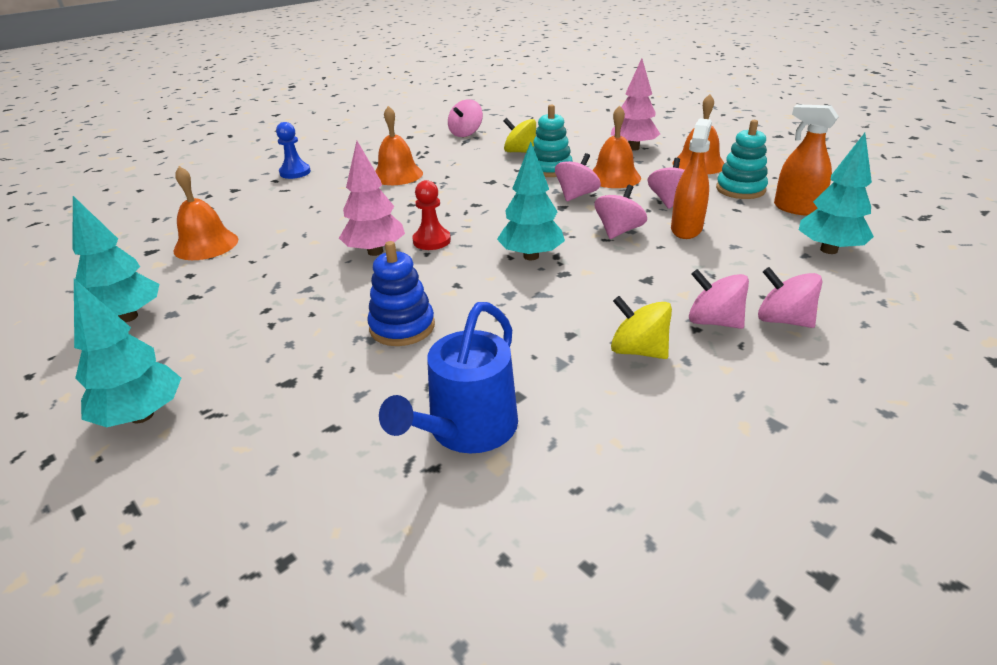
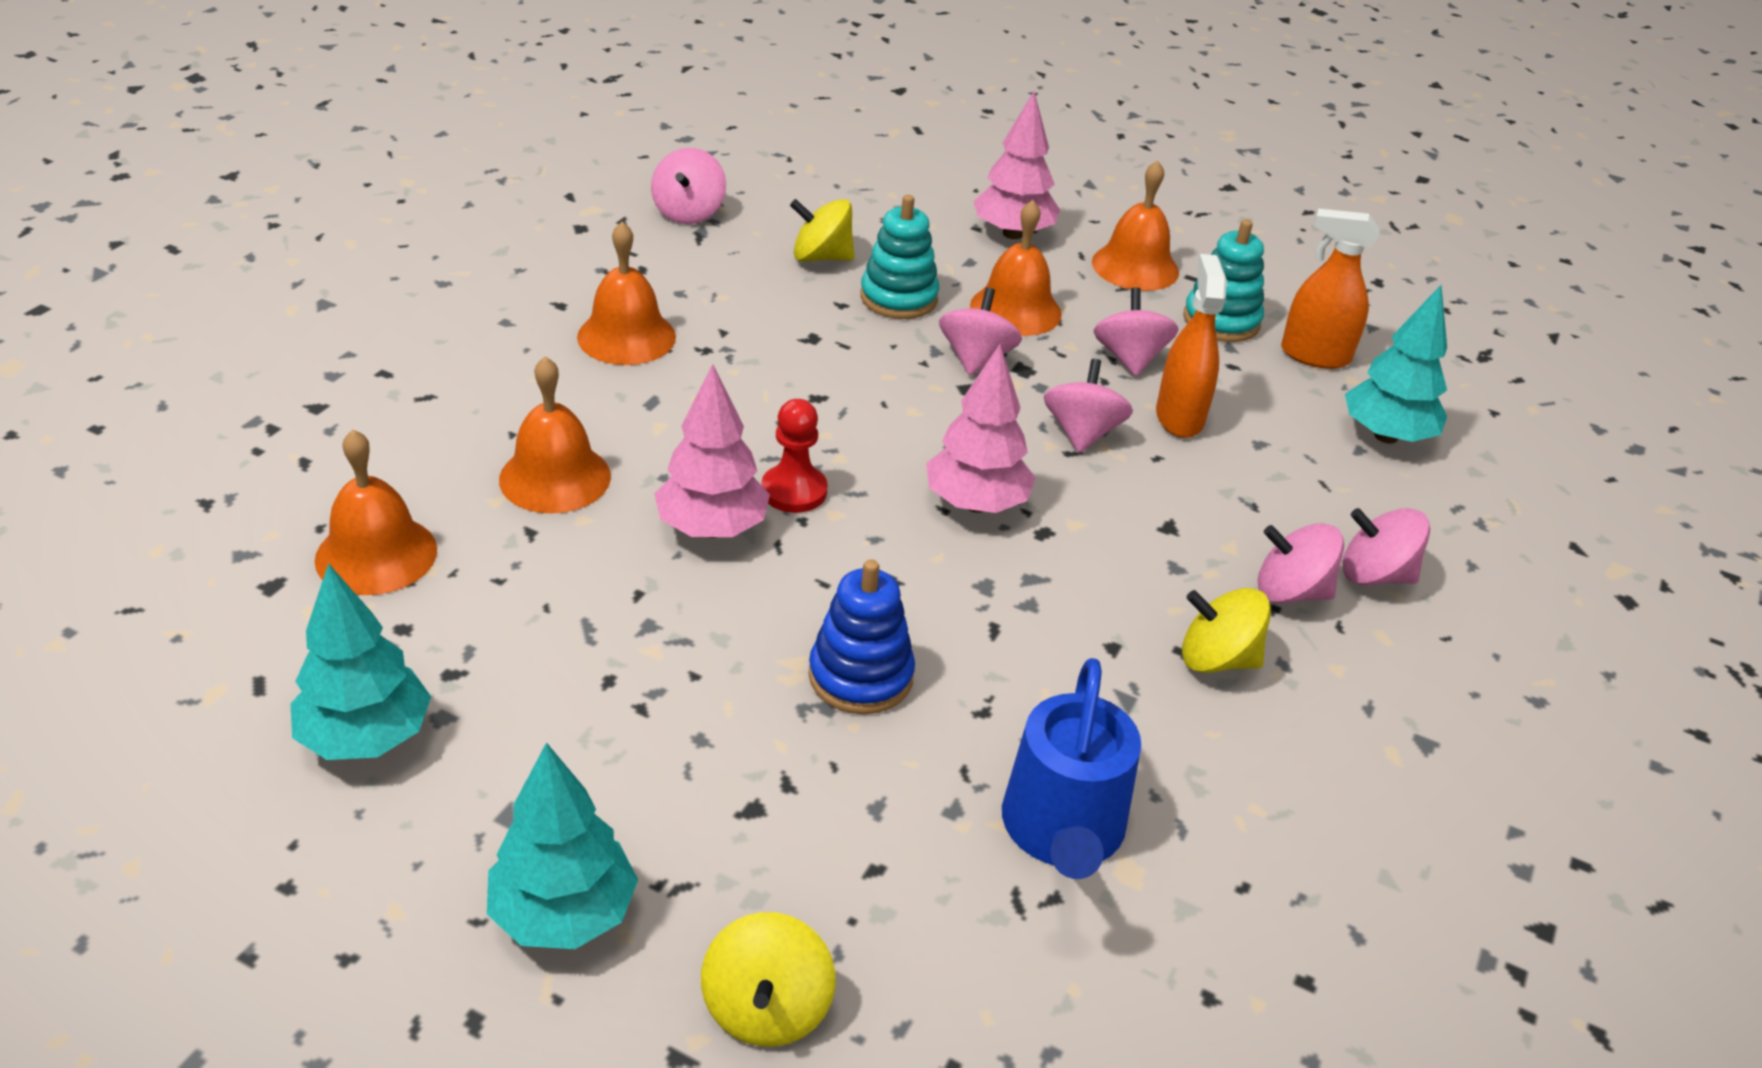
camera: 25 degrees left, 5 degrees up
(204, 492) = (766, 1008): none -> yellow spinning top
(295, 172) = (412, 348): blue pawn -> none
(315, 224) = (555, 477): none -> orange bell
(531, 256) = (976, 504): turquoise tree -> pink tree

